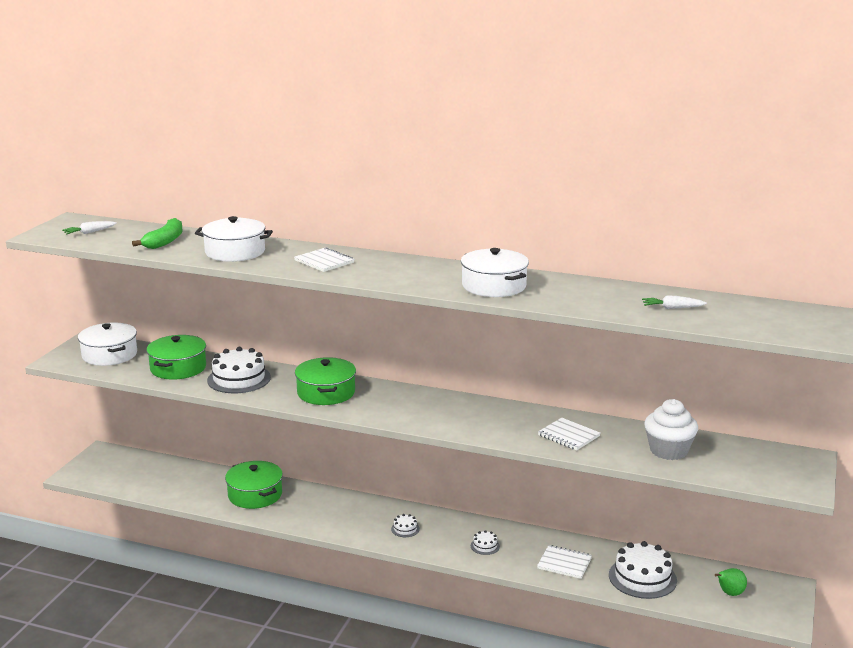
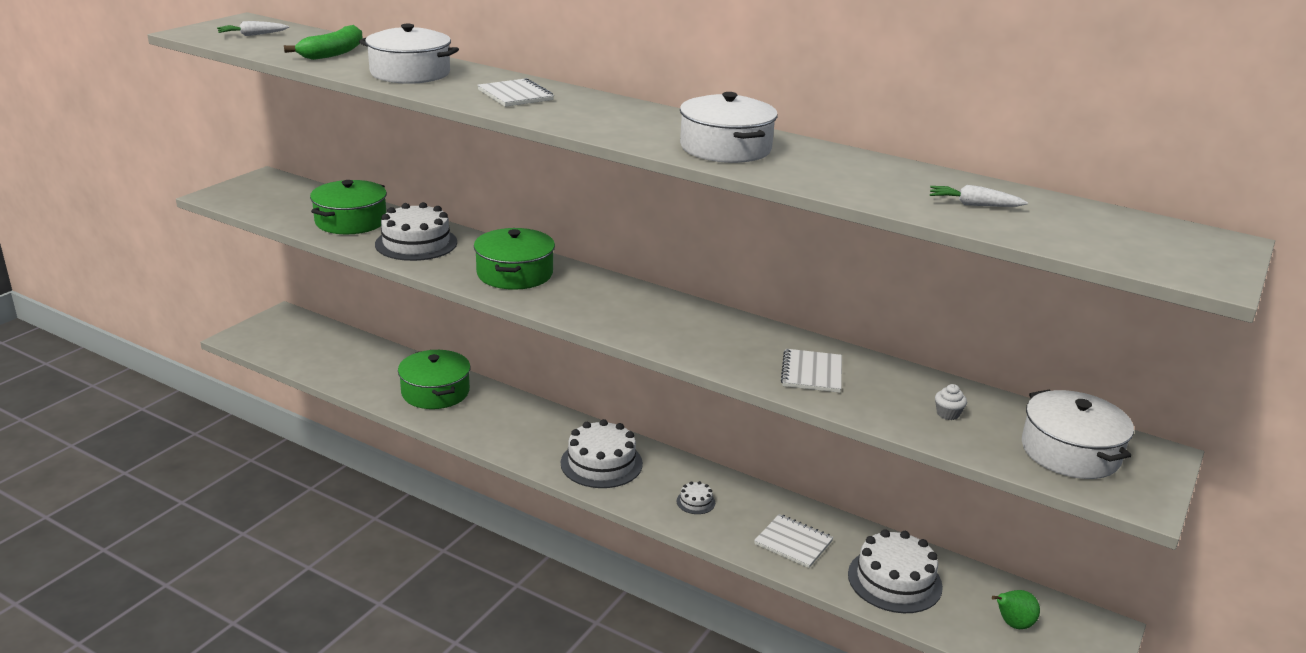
camera: 10 degrees right, 5 degrees up
(109, 355) = (280, 196): white pot -> white pot (1070, 452)
(405, 529) = (601, 463): white cake -> white cake, size x2.21
(568, 435) = (812, 373): white notebook -> white notebook turned 45 degrees clockwise
(668, 450) = (948, 414): white cupcake -> white cupcake, size x0.42

